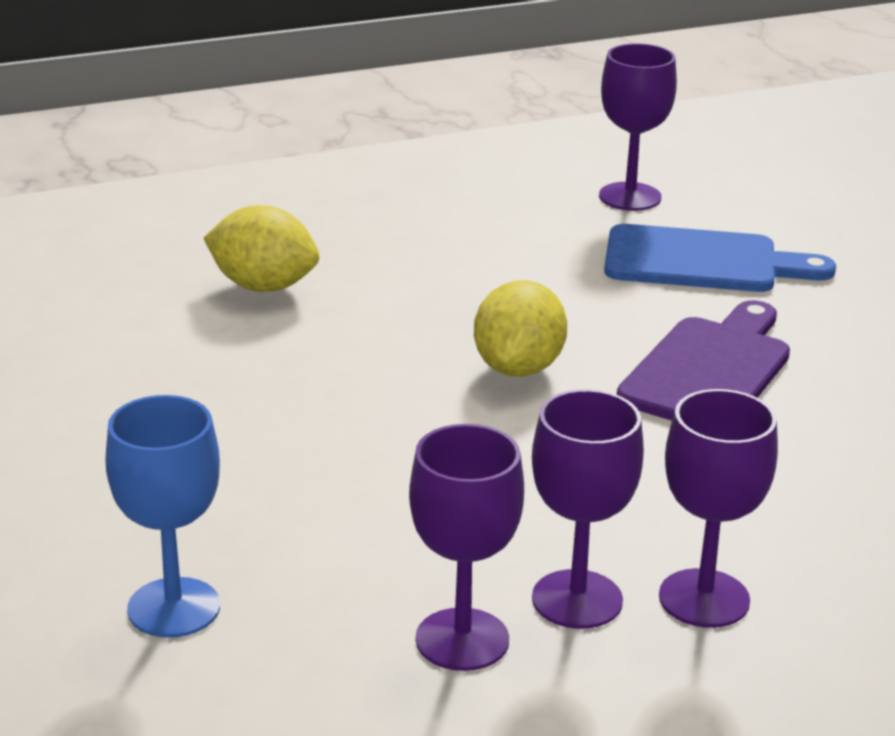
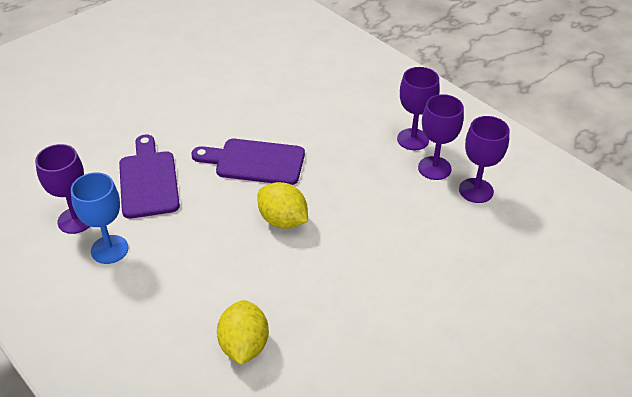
camera: 110 degrees left, 15 degrees up
(174, 608) = (517, 273): blue goblet -> blue goblet (109, 249)
(518, 368) = (283, 220): yellow lemon -> yellow lemon turned 45 degrees clockwise
(702, 262) = (148, 180): blue cutting board -> purple cutting board

